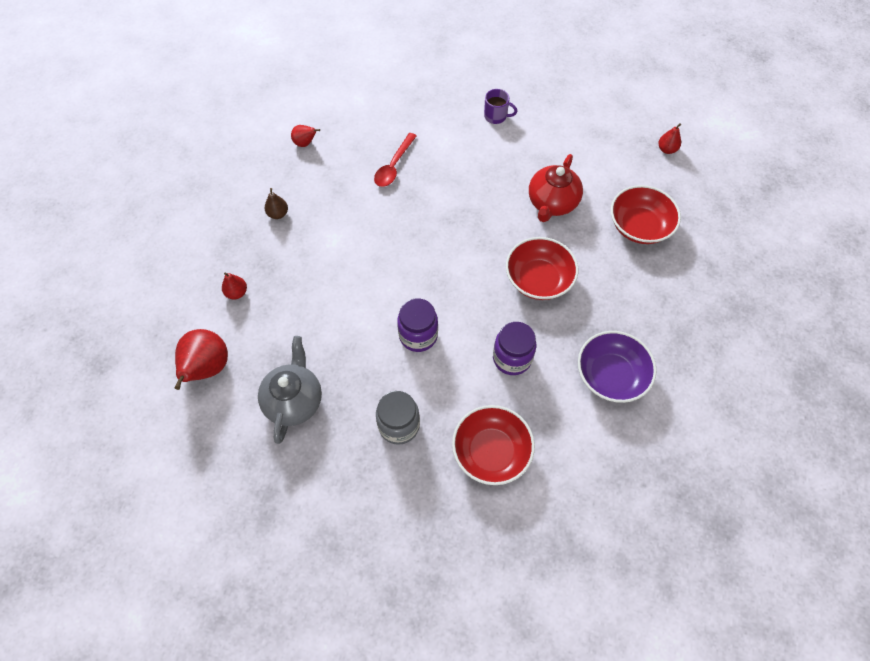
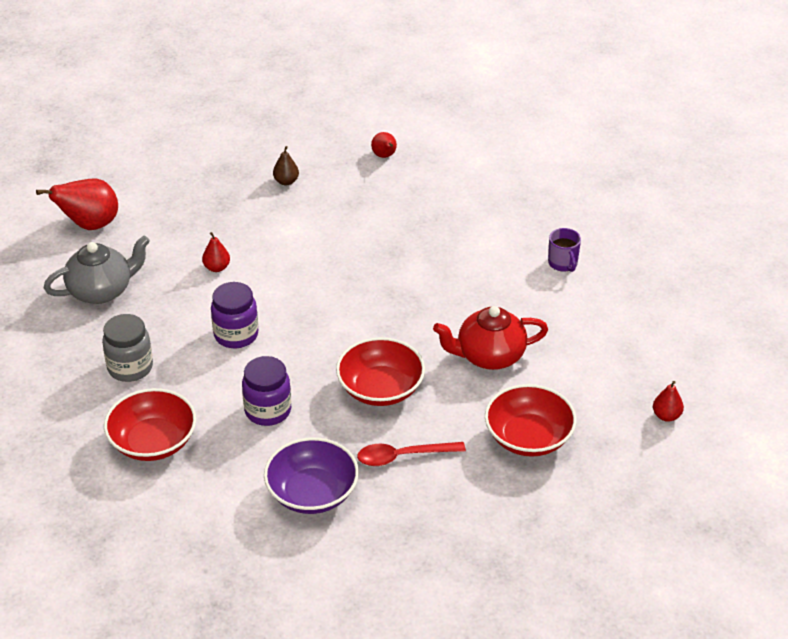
camera: 55 degrees right, 20 degrees down
(237, 293) = (179, 201): red pear -> red pear (217, 267)
(394, 166) = (418, 224): red spoon -> red spoon (403, 456)

